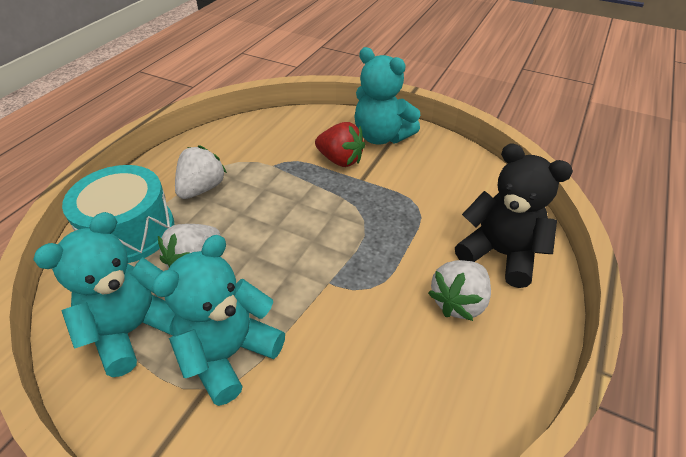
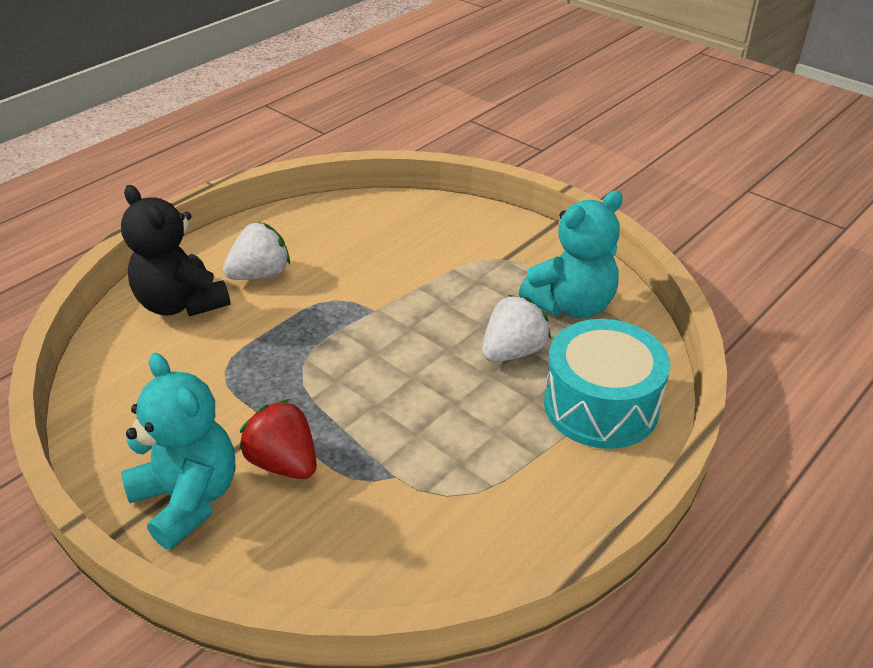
camera: 165 degrees left, 5 degrees down
(202, 188) = (507, 452): white strawberry -> none
(229, 353) = (482, 275): turquoise teddy bear -> none

